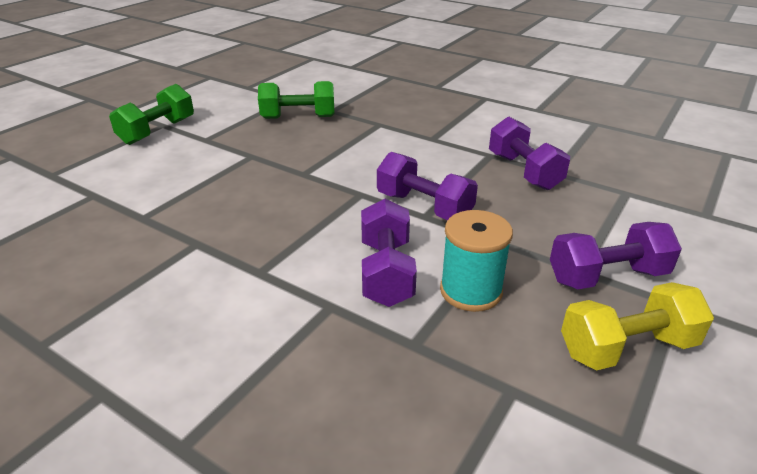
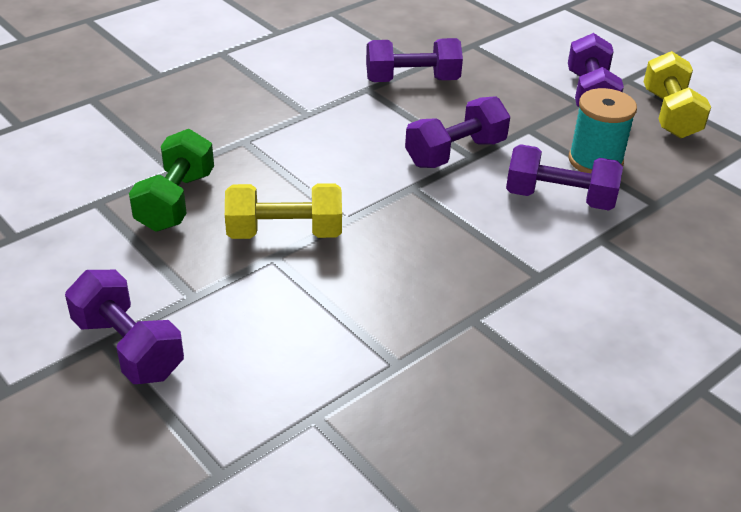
camera: 75 degrees left, 5 degrees up
(157, 131) = (128, 348): green dumbbell -> purple dumbbell
(279, 155) = (285, 233): none -> yellow dumbbell

